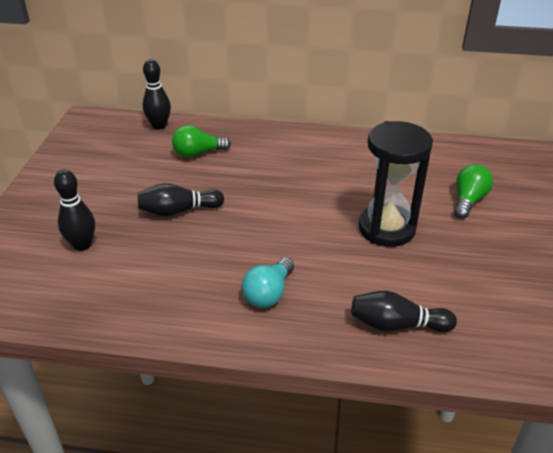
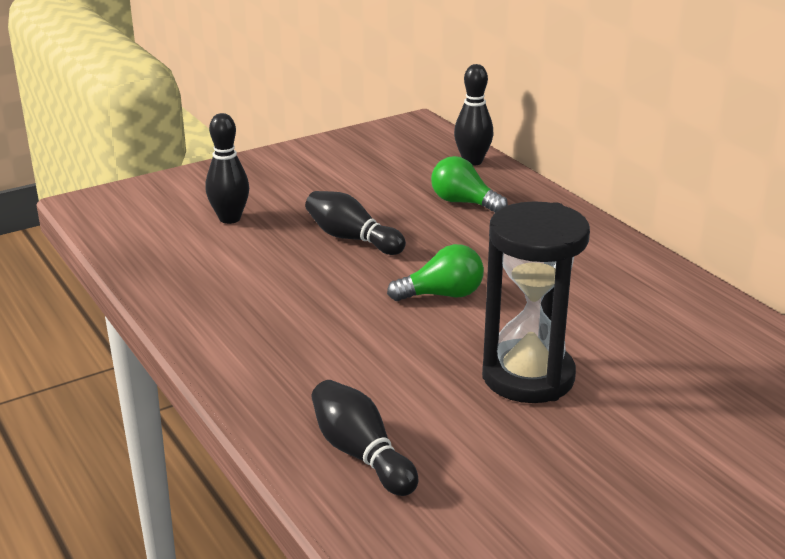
camera: 50 degrees right, 10 degrees down
(268, 293) = (299, 347): turquoise light bulb -> none
(468, 200) = (696, 418): green light bulb -> green light bulb (442, 295)

